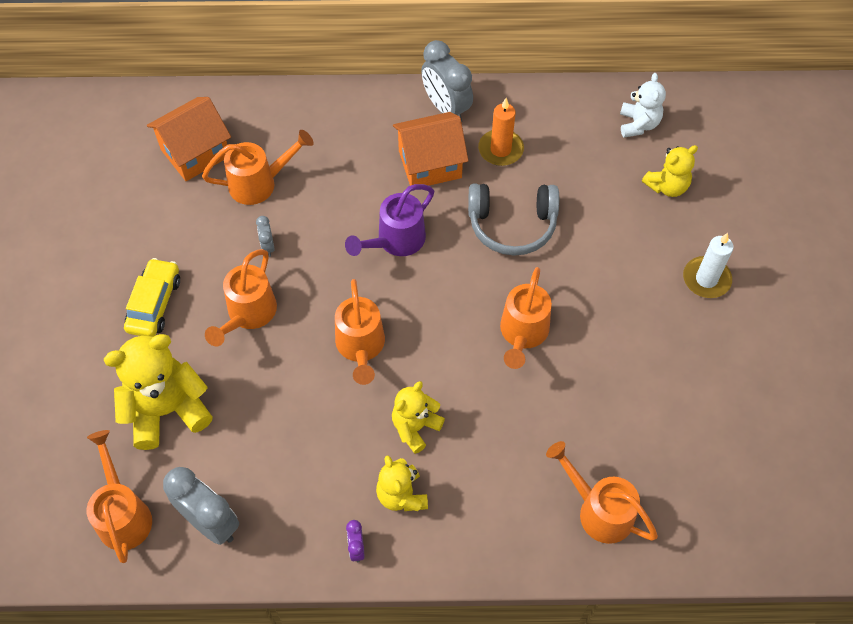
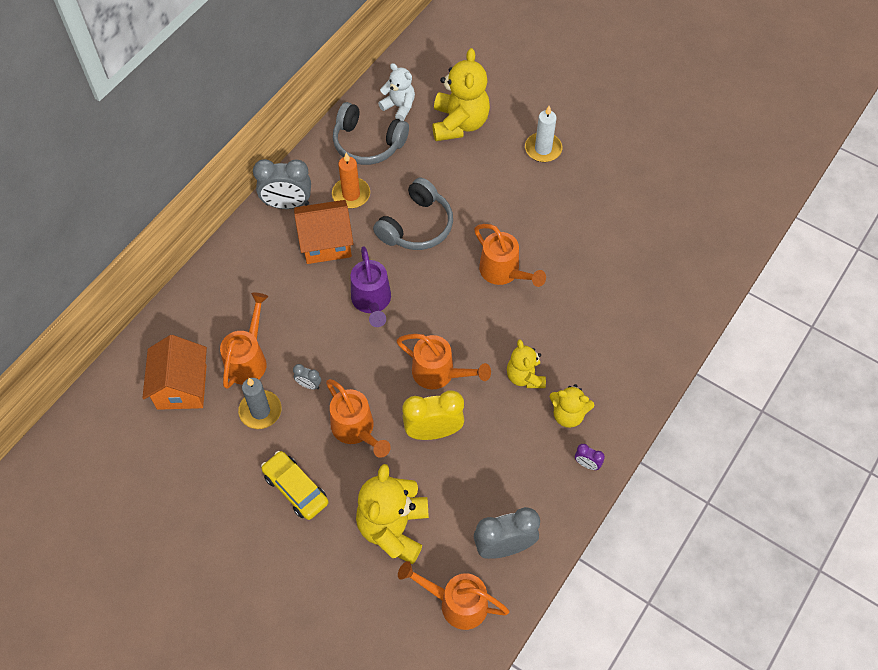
camera: 55 degrees left, 0 degrees up
(214, 226) = (260, 411): none -> grey candle
(293, 381) = (433, 431): none -> yellow clock
(430, 164) = (326, 243): orange house -> orange house turned 60 degrees clockwise
(571, 126) = (367, 143): none -> grey headphones
(599, 510) = (656, 310): orange watering can -> none
(667, 186) = (459, 123): yellow teddy bear -> yellow teddy bear, size x1.70

